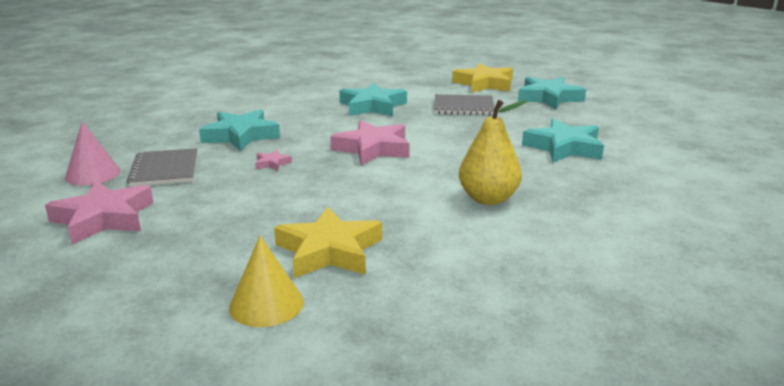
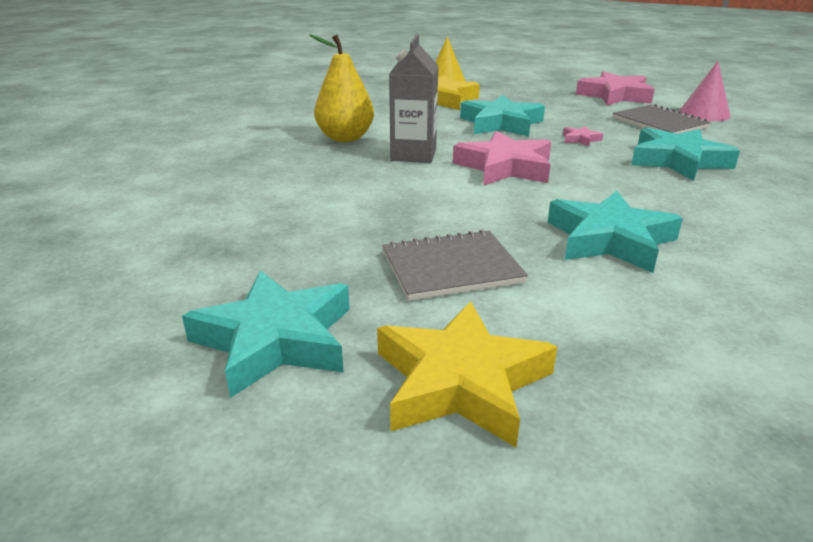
camera: 160 degrees right, 5 degrees up
(434, 170) = (413, 155): none -> grey carton
(564, 147) = (262, 203): turquoise star -> turquoise star (501, 123)

